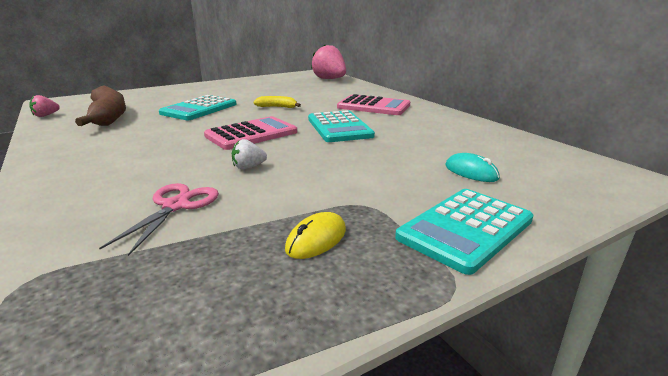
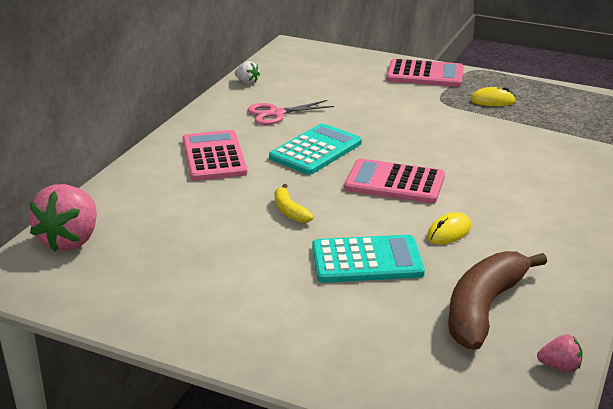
camera: 125 degrees left, 5 degrees up
(171, 129) = (449, 232): none -> yellow mouse
(175, 206) = (535, 147): pink scissors -> pink scissors (276, 113)
(248, 167) = (455, 151): white strawberry -> white strawberry (247, 82)
(465, 229) = (425, 74): turquoise calculator -> pink calculator
(471, 172) = (346, 84): turquoise mouse -> none

